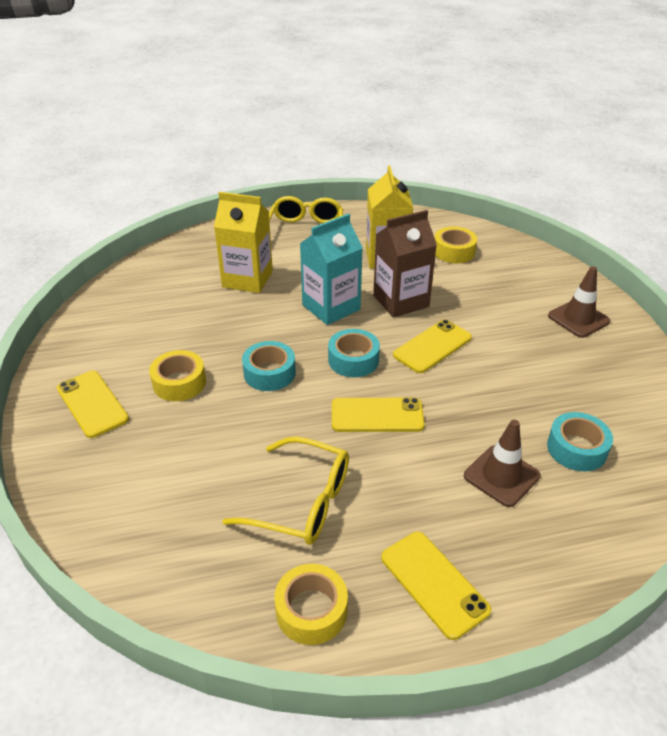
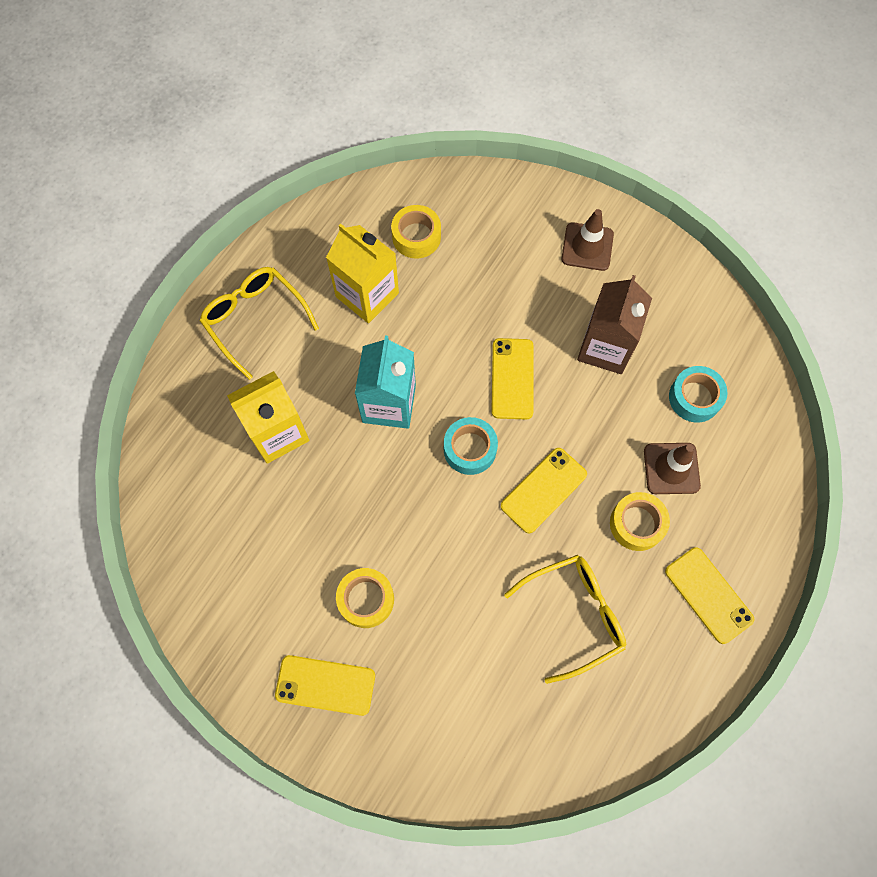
camera: 45 degrees left, 30 degrees up
(269, 373) = (422, 523): turquoise tape -> none
(311, 610) = (662, 684): yellow tape -> yellow tape (637, 524)
(401, 301) = (436, 344): brown carton -> brown carton (605, 347)
(434, 583) = (708, 595): yellow phone -> yellow phone turned 45 degrees clockwise

